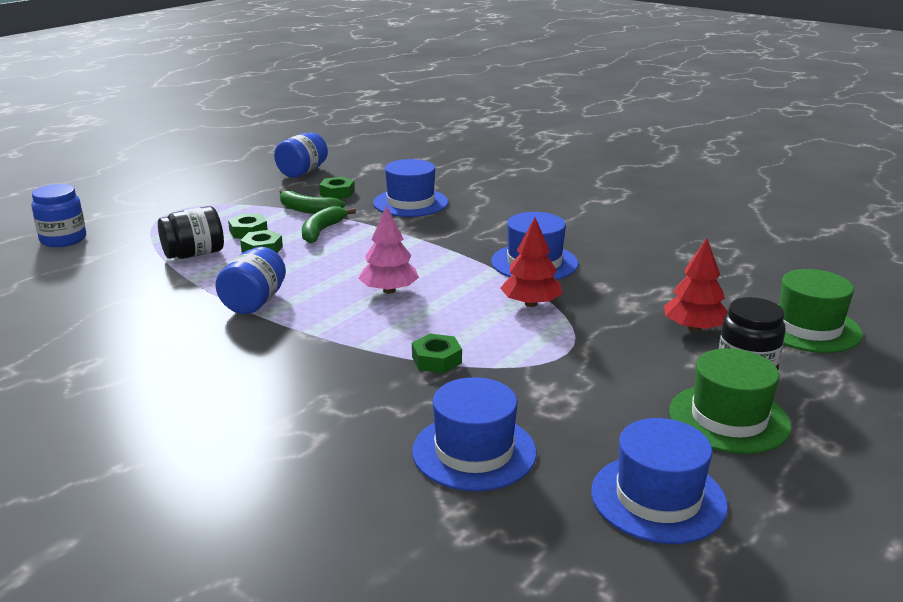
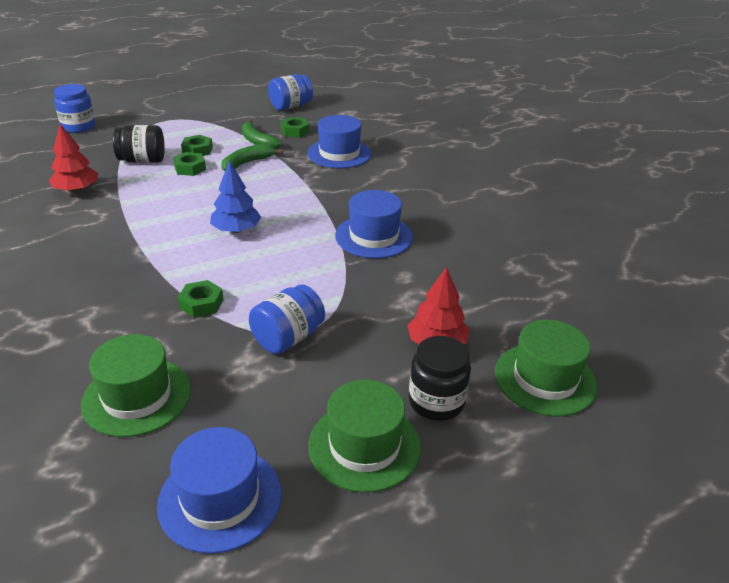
camera: 25 degrees right, 10 degrees up
(254, 302) = (136, 212): blue jar -> blue jar (288, 338)
(389, 290) = (236, 230): pink tree -> blue tree
(474, 452) = (137, 396): blue hat -> green hat
(531, 304) = (327, 275): red tree -> red tree (77, 190)

